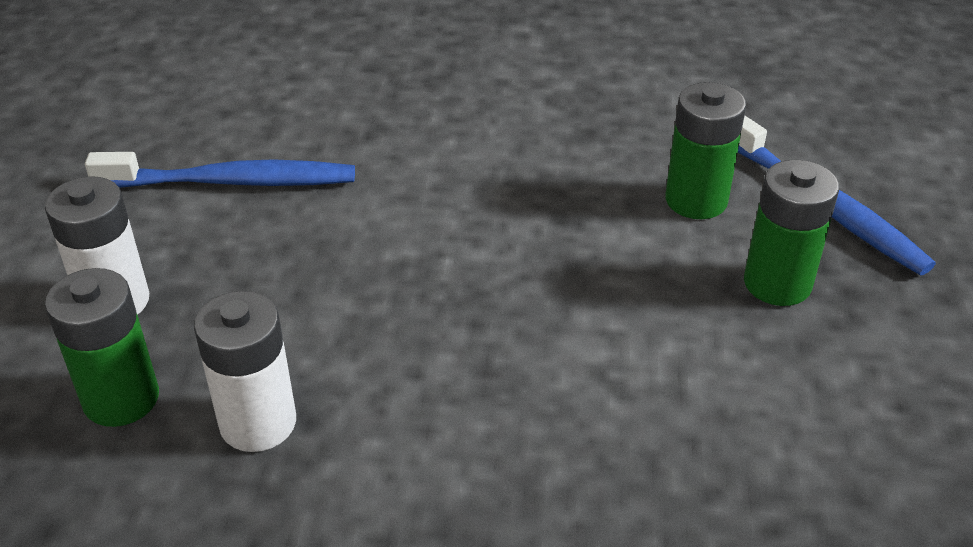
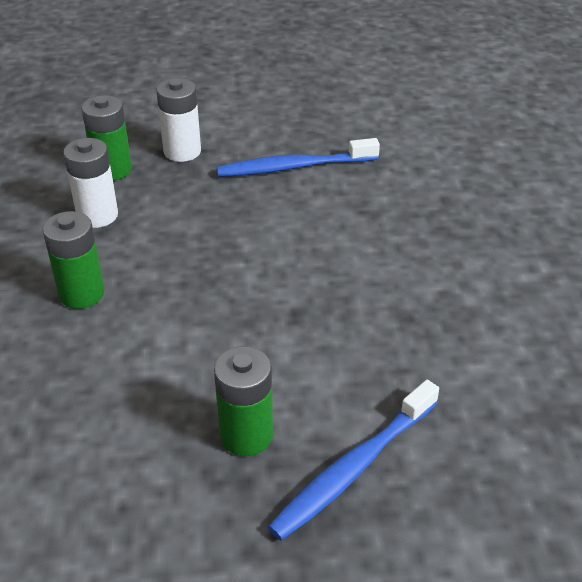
camera: 80 degrees right, 0 degrees up
(231, 182) = (294, 167): blue toothbrush -> blue toothbrush turned 90 degrees clockwise
(696, 200) = (337, 384): green battery -> green battery (82, 294)

